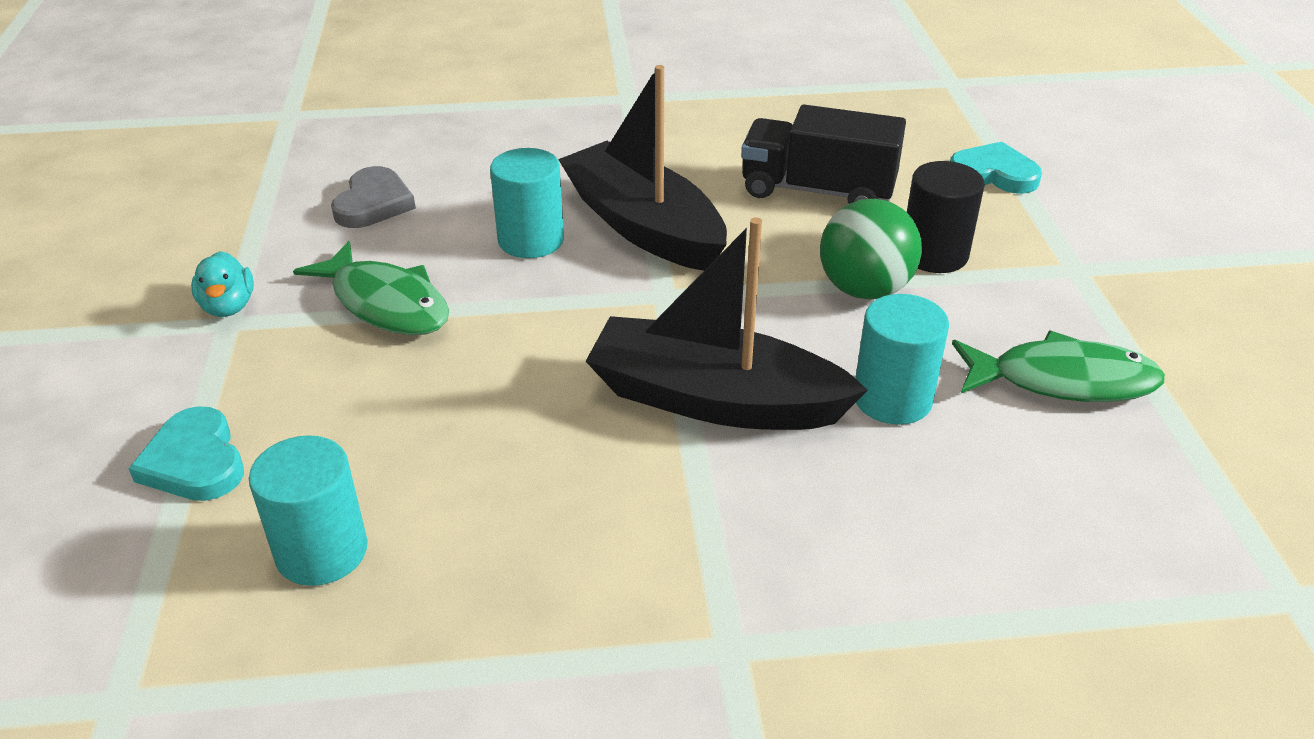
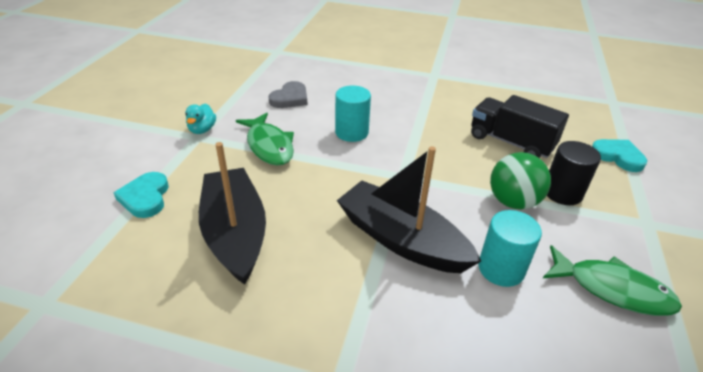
camera: 20 degrees right, 0 degrees up
(322, 551) = (171, 259): turquoise cylinder -> none
(644, 226) = (410, 139): black boat -> black boat (235, 233)

